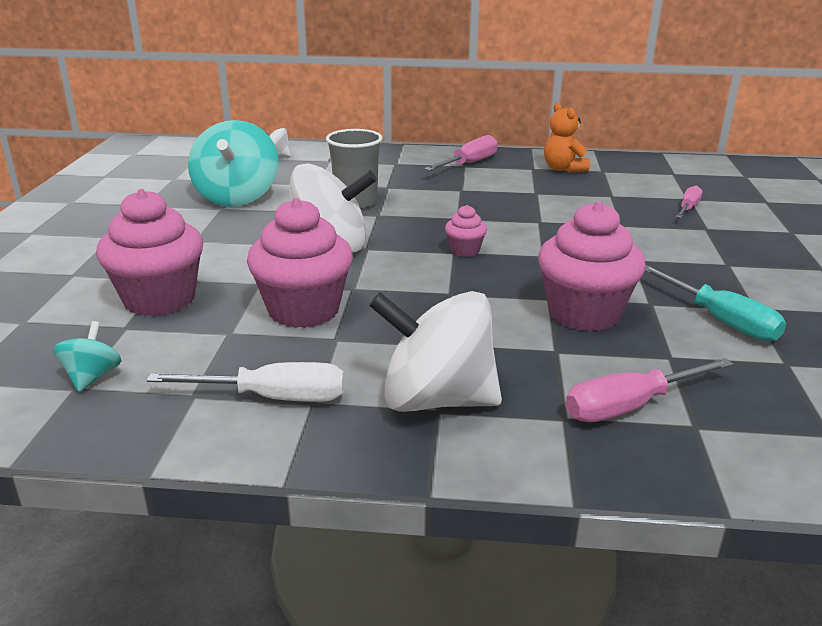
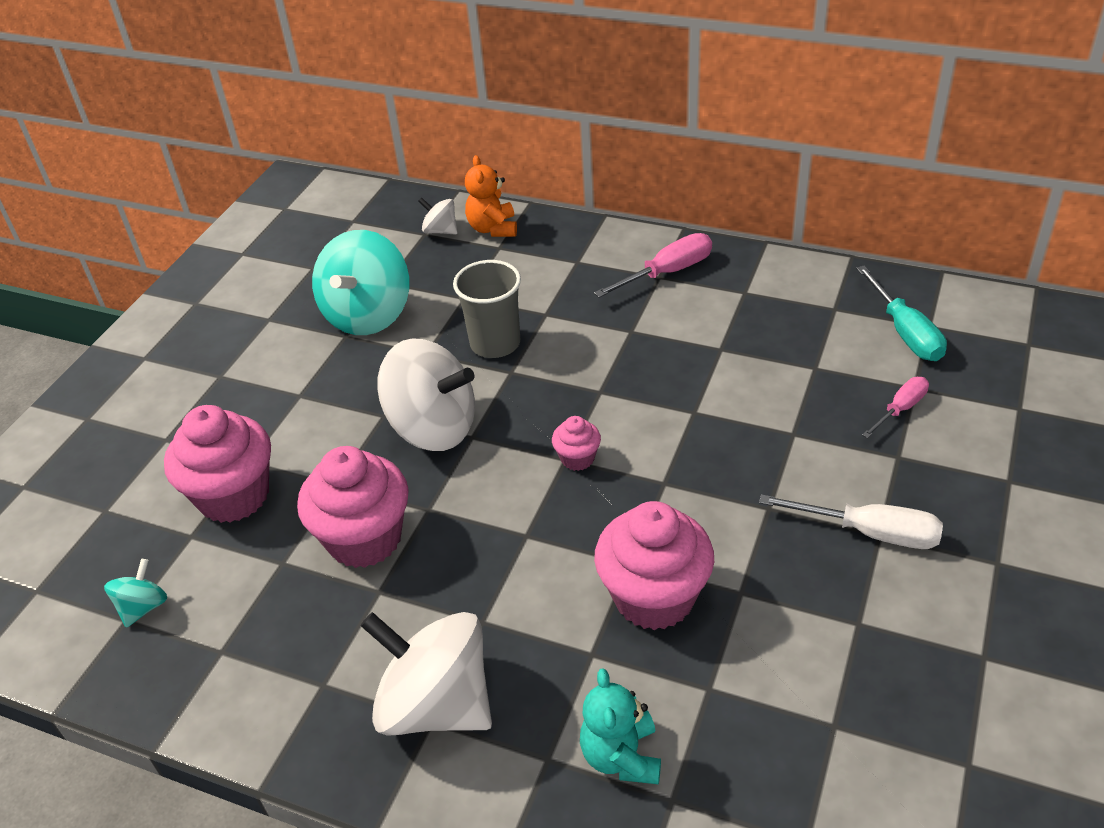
camera: 20 degrees right, 15 degrees up
(273, 398) = (289, 670): white screwdriver -> white screwdriver (870, 532)
(563, 169) = (783, 298): orange teddy bear -> orange teddy bear (493, 228)
(630, 406) = (621, 756): pink screwdriver -> turquoise teddy bear
(721, 320) = (804, 638): turquoise screwdriver -> turquoise screwdriver (905, 332)

